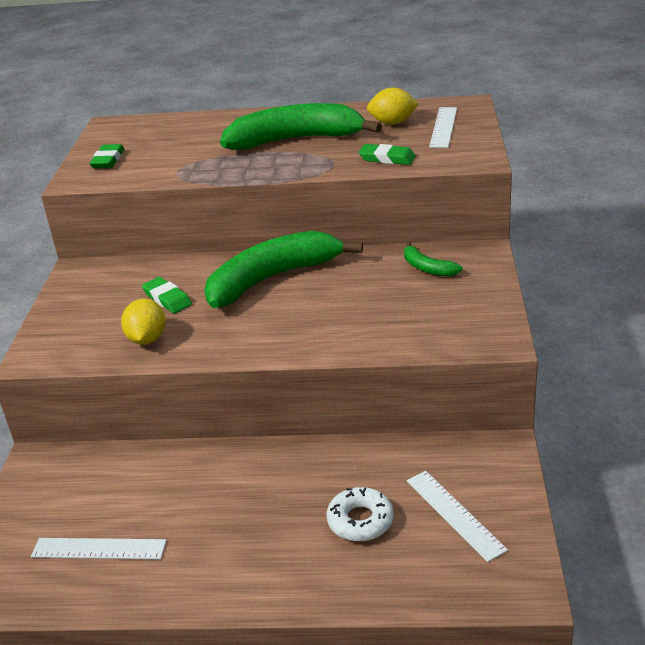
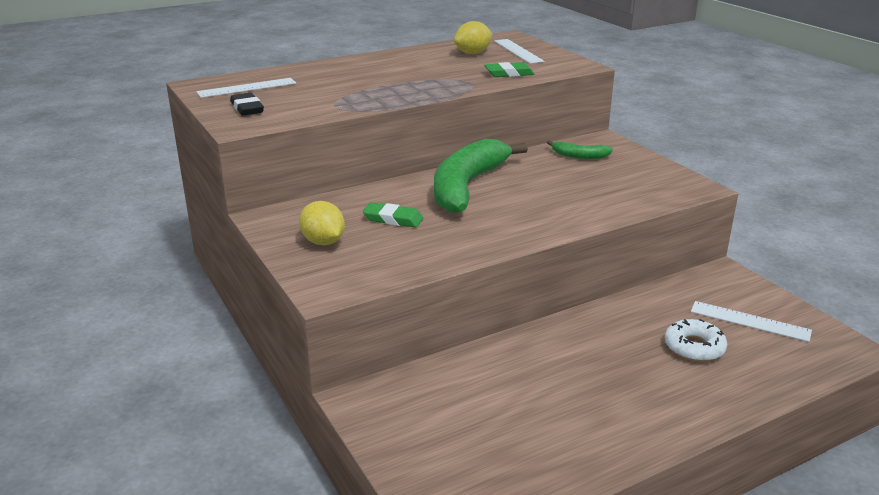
camera: 35 degrees left, 5 degrees down
(99, 549) = (515, 443): white ruler -> white ruler (247, 88)
(108, 160) = (247, 108): green eraser -> black eraser
(147, 339) = (420, 250): yellow lemon -> yellow lemon (323, 242)
(296, 140) = (410, 72): green banana -> none

